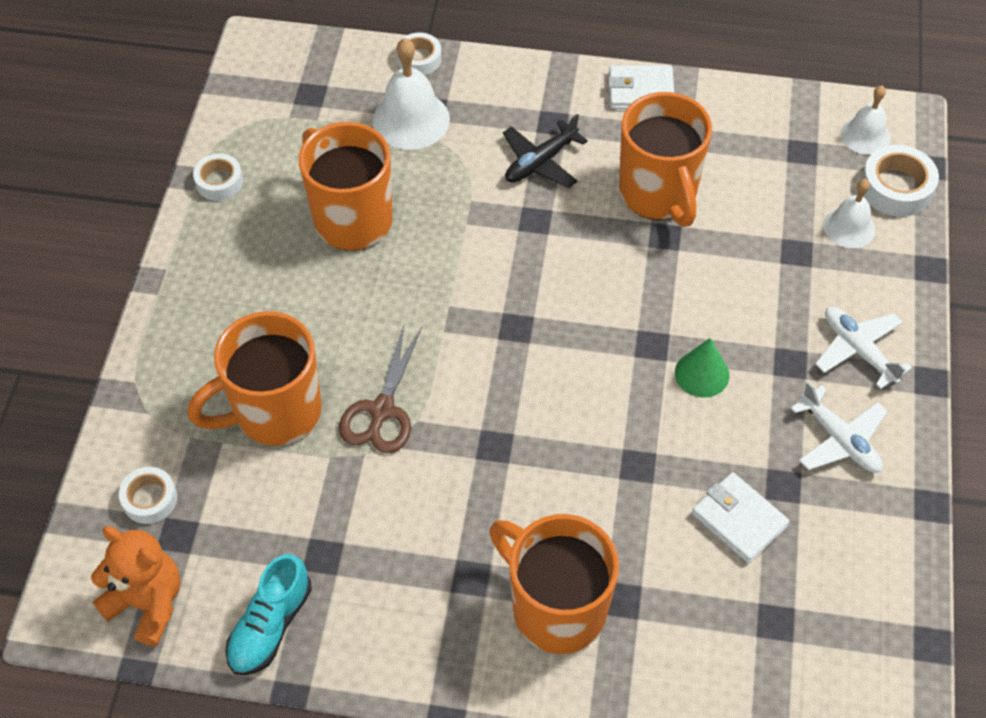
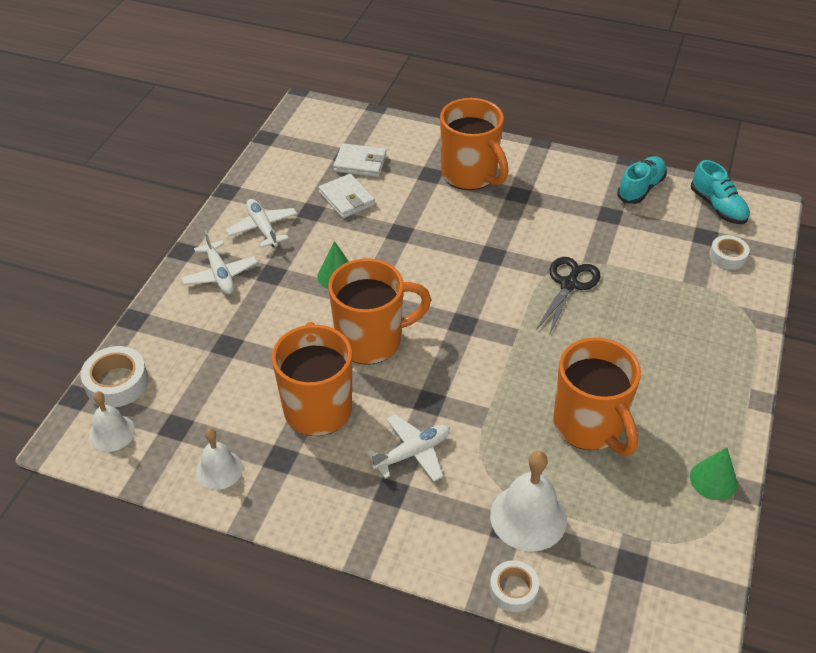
camera: 170 degrees left, 10 degrees down
(147, 603) = (718, 207): orange teddy bear -> turquoise shoe
(219, 182) = (713, 480): white tape -> green cone
(275, 412) = (646, 293): orange mug -> orange mug (371, 341)
(382, 410) = (569, 284): brown scissors -> black scissors
(540, 162) = (412, 453): black plane -> white plane
(640, 91) = (295, 512): white wallet -> white wallet (360, 163)
(849, 227) = (175, 357): white bell -> white bell (219, 469)

